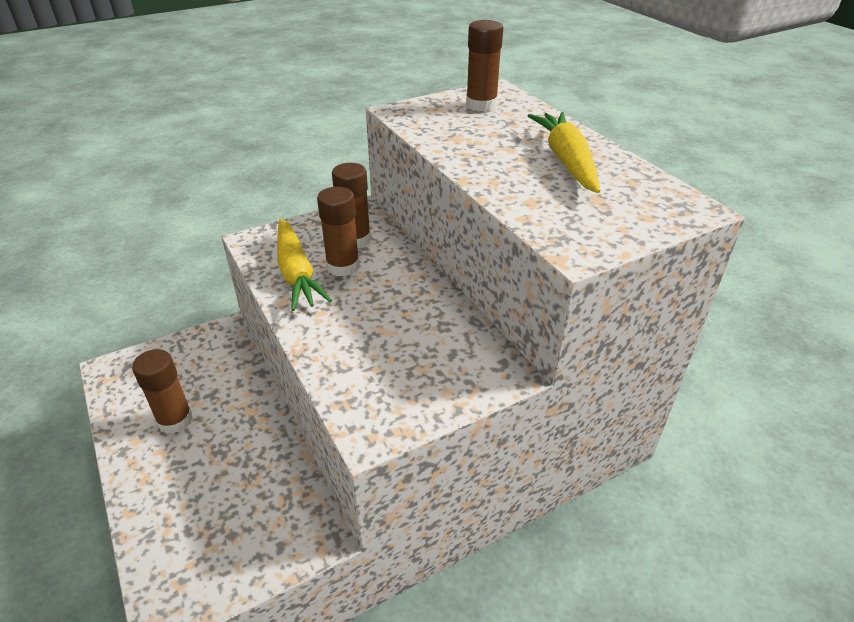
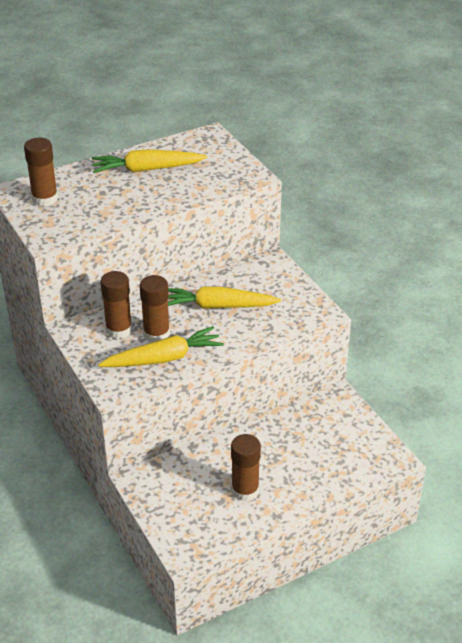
camera: 90 degrees left, 0 degrees up
(393, 316) = (218, 306): none -> yellow carrot

